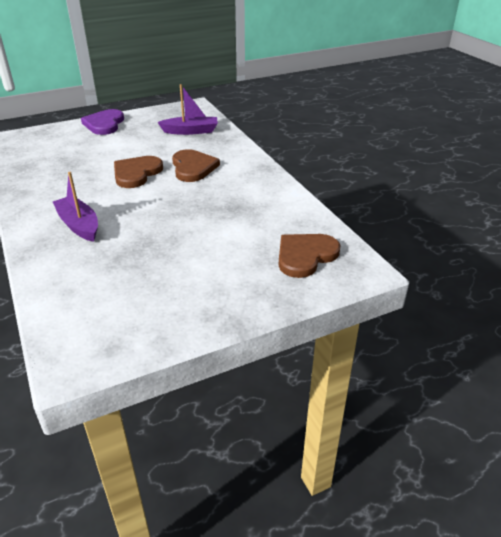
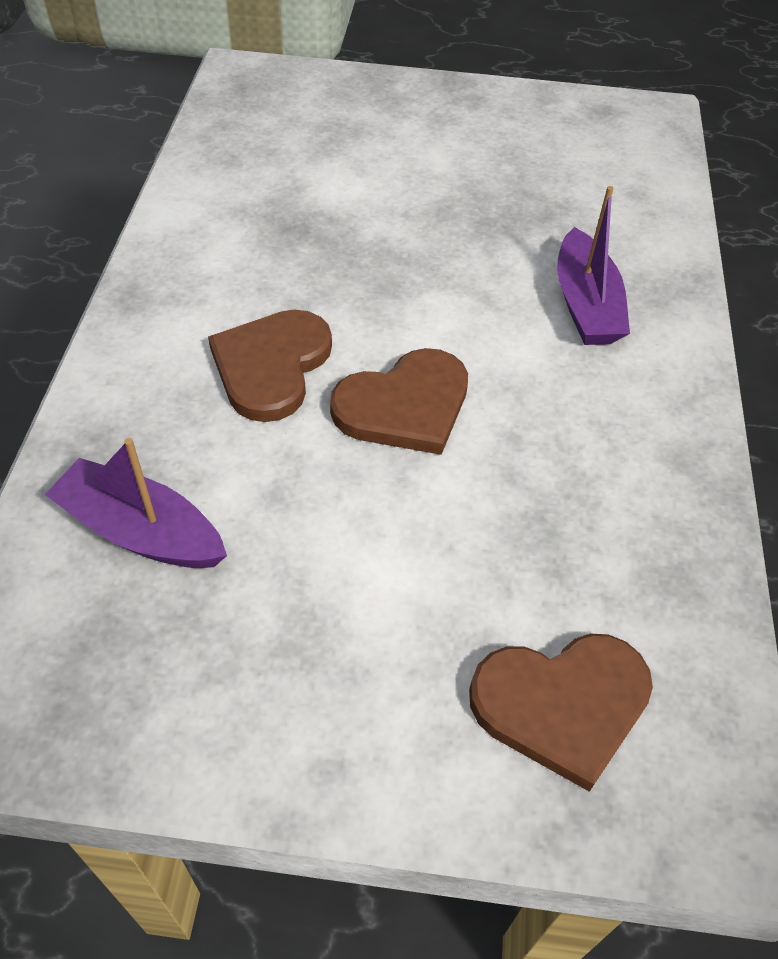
camera: 150 degrees left, 15 degrees up
(104, 124) = (355, 734): purple heart -> none
(305, 256) = (287, 112): brown heart -> brown heart (562, 704)

